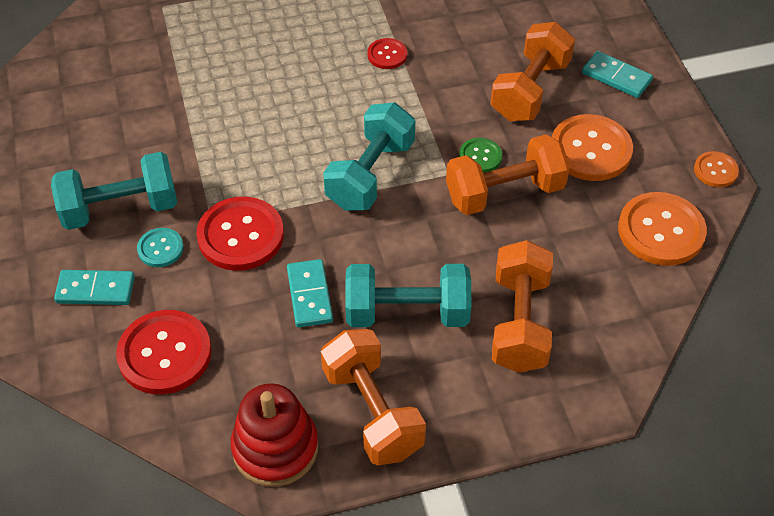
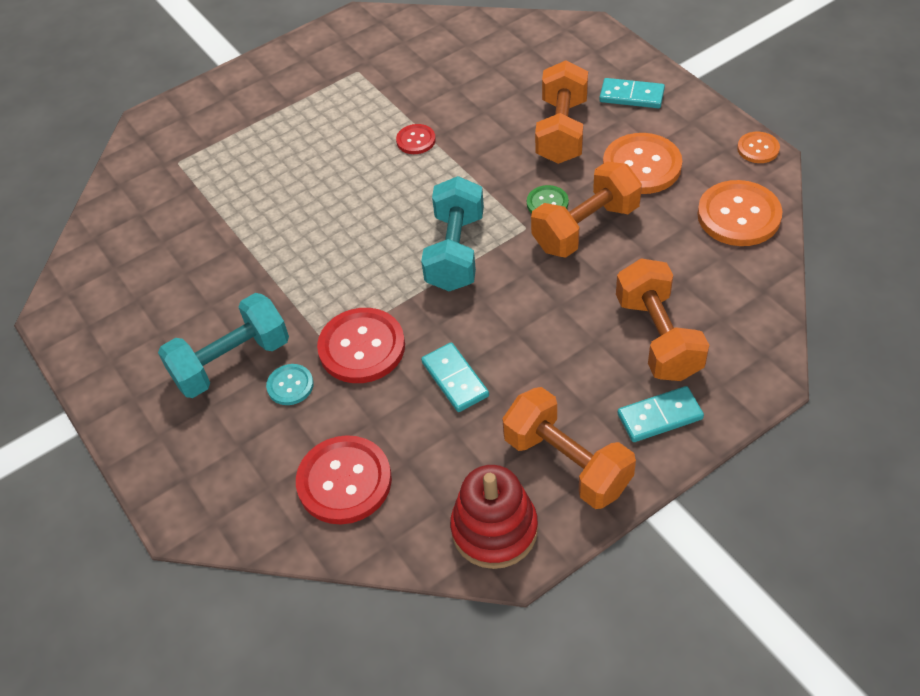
camera: 15 degrees left, 0 degrees up
(95, 289) = (245, 445): turquoise domino -> turquoise domino (659, 416)
(407, 313) = (553, 363): turquoise dumbbell -> none

